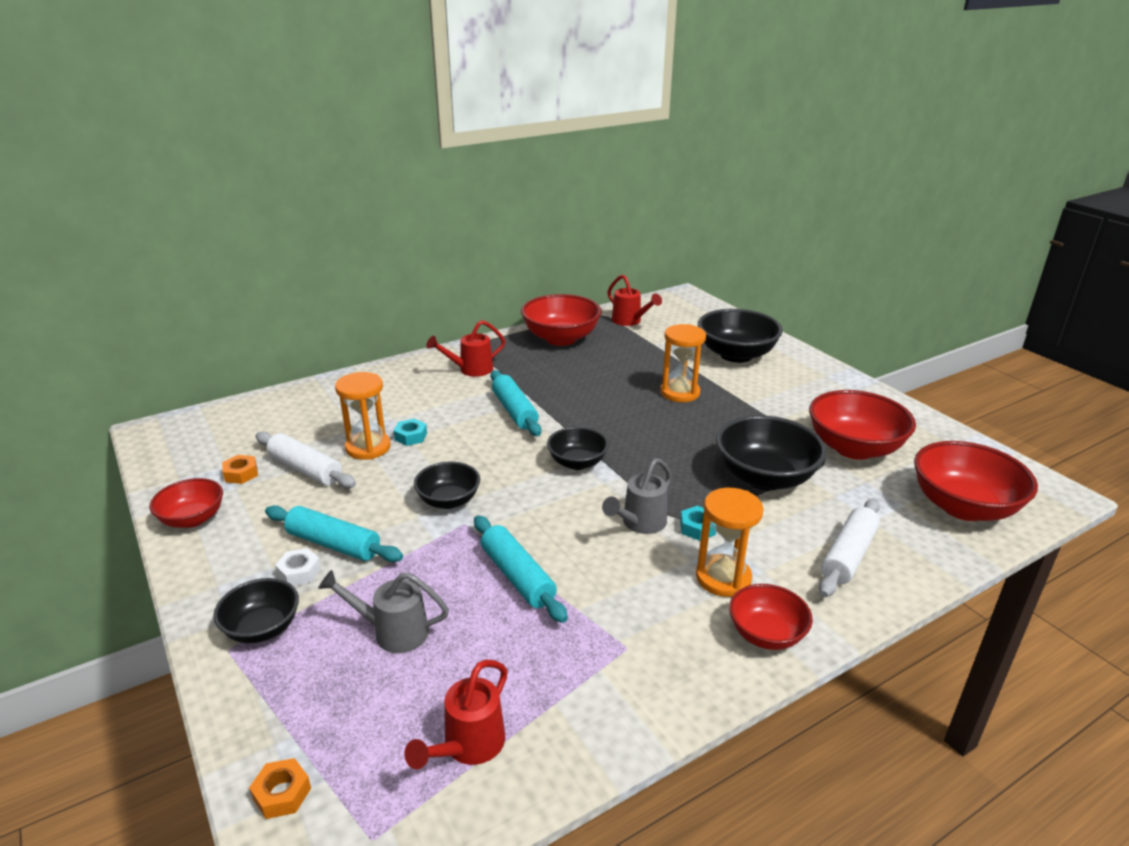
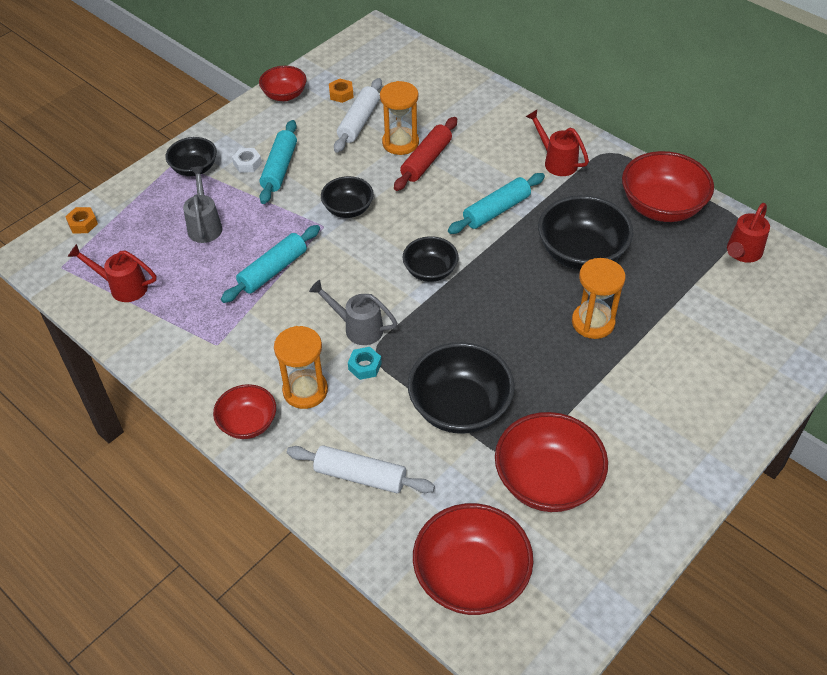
camera: 75 degrees right, 20 degrees up
(411, 436) = (426, 160): turquoise nut -> red rolling pin
(736, 355) = (712, 360): black bowl -> black bowl (581, 253)

